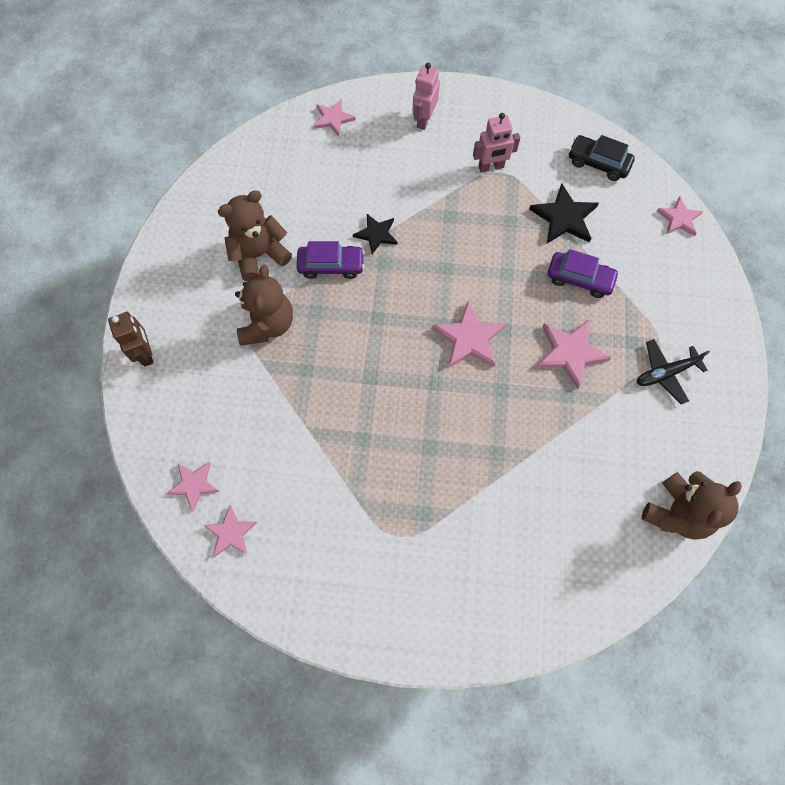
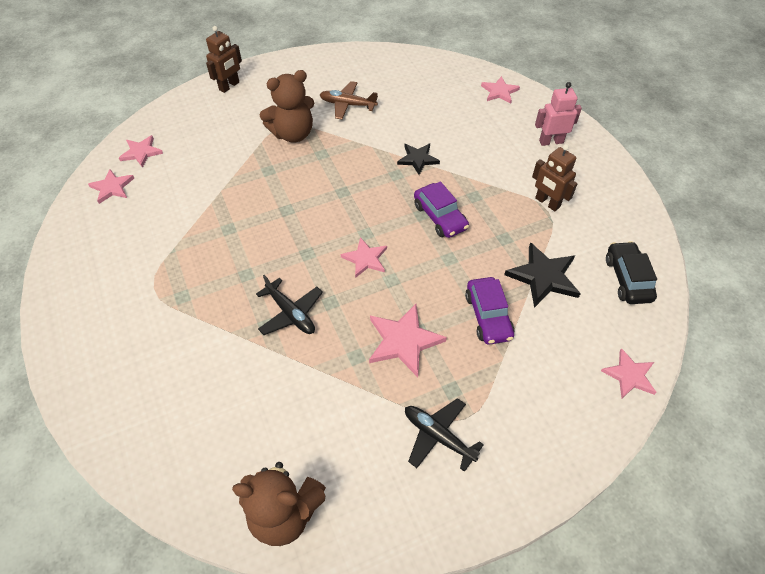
camera: 60 degrees right, 15 degrees down
(259, 255) = (347, 105): brown teddy bear -> brown plane
(331, 266) = (368, 146): purple car -> purple car (440, 217)
(469, 338) = (365, 259): pink star -> pink star, size x0.65
(491, 167) = (547, 203): pink robot -> brown robot
(494, 427) = (291, 313): none -> black plane

